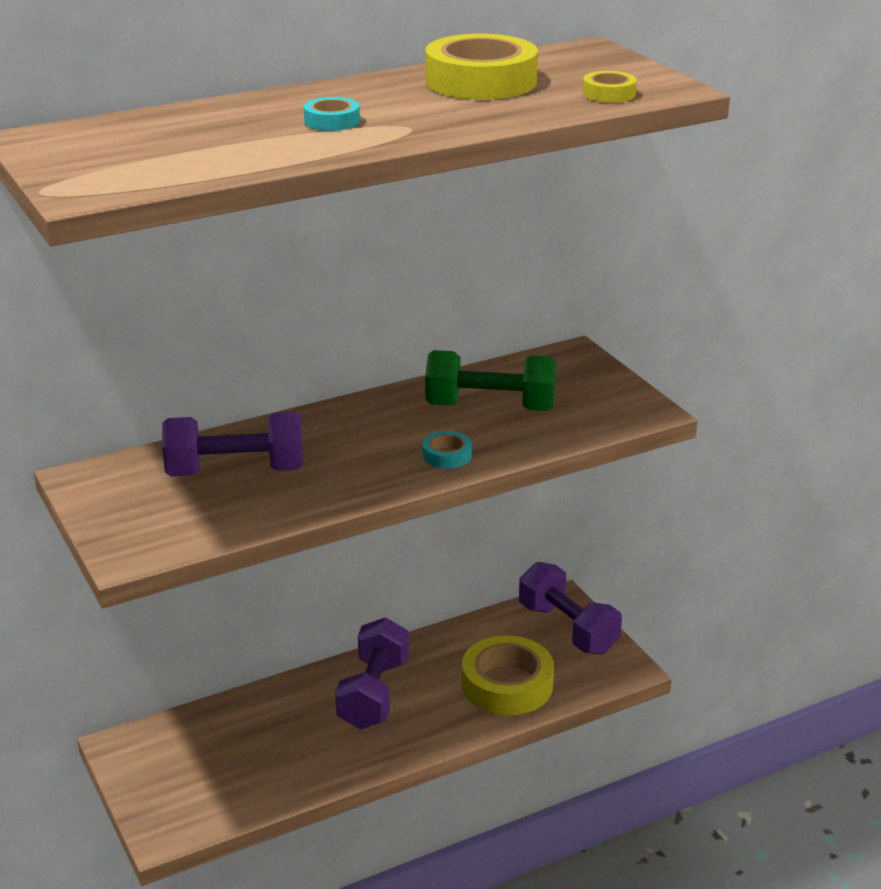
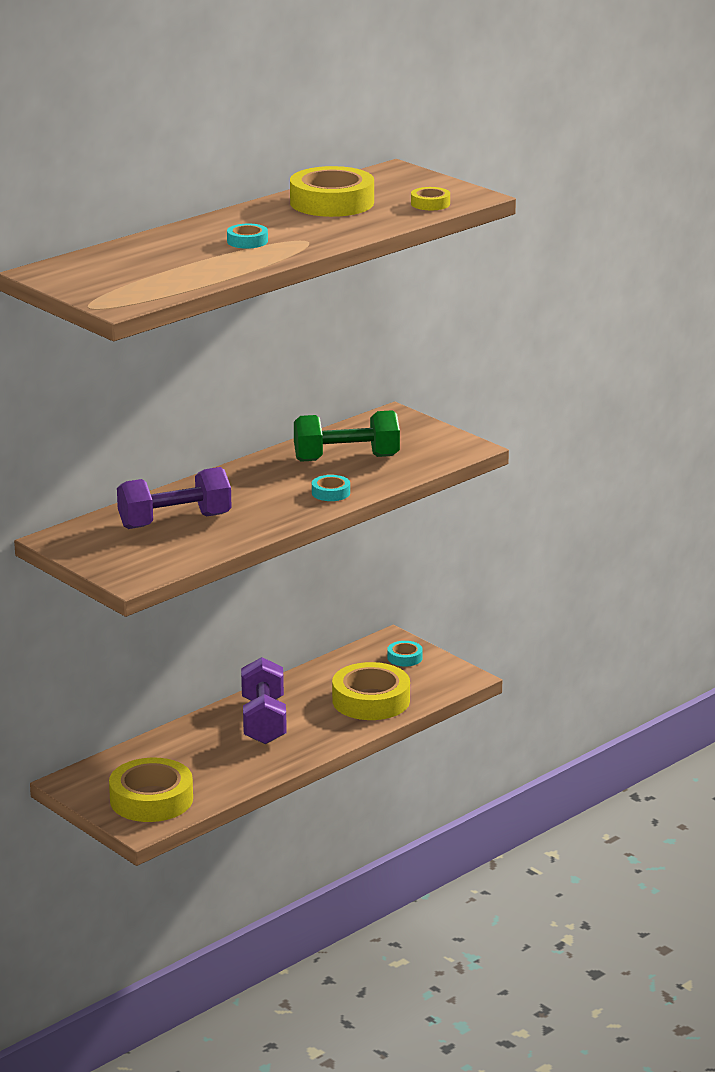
camera: 15 degrees left, 5 degrees down
(195, 791) = (151, 799): none -> yellow tape
(568, 629) = (404, 658): purple dumbbell -> turquoise tape

